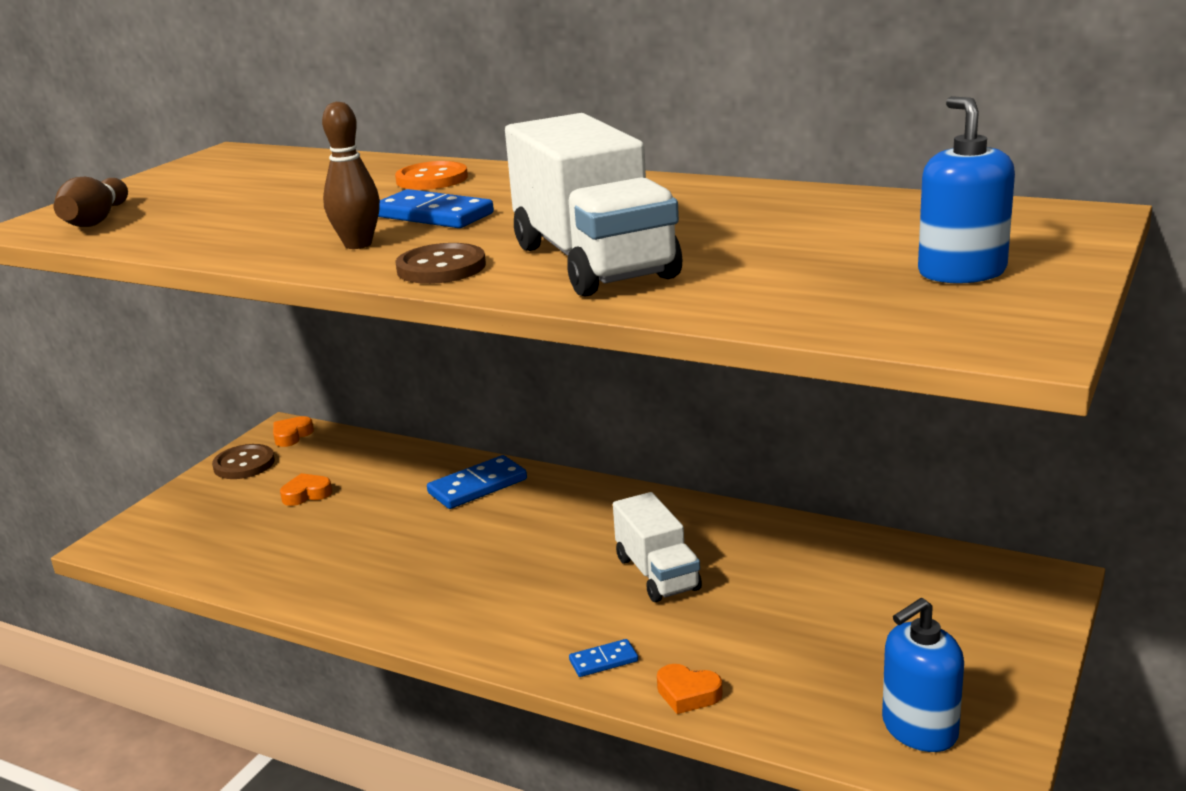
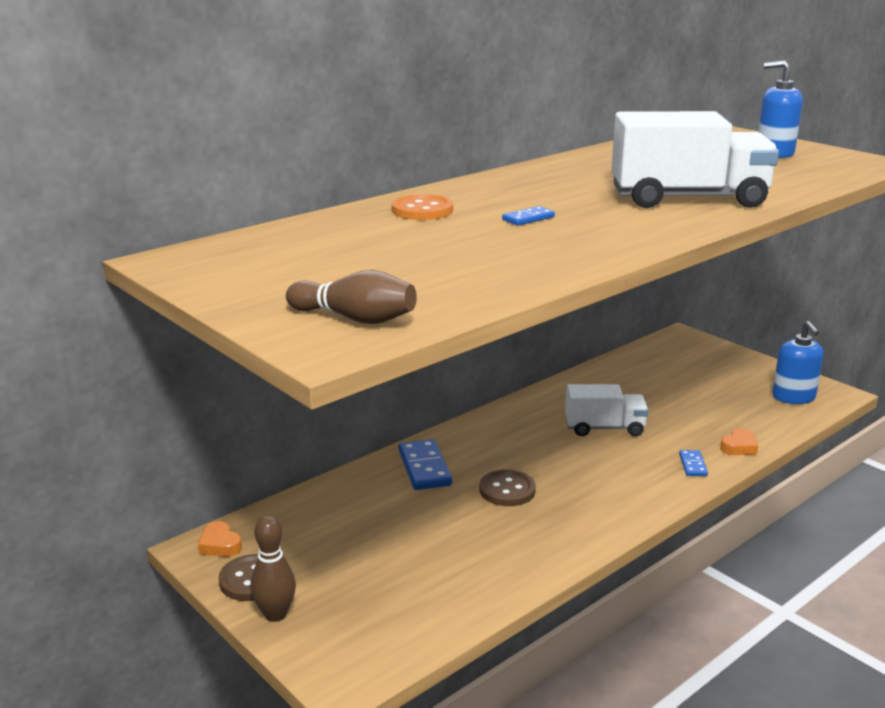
camera: 70 degrees left, 0 degrees up
(306, 494) = (355, 550): orange heart -> none
(358, 244) = (577, 241): brown bowling pin -> brown bowling pin (275, 614)
(433, 215) = (528, 218): blue domino -> blue domino, size x0.55
(441, 267) = (661, 227): brown button -> brown button (507, 490)

